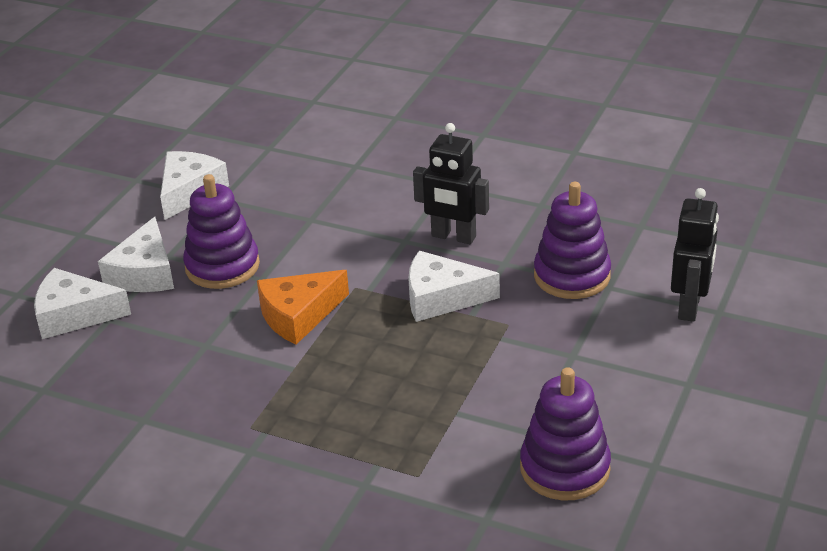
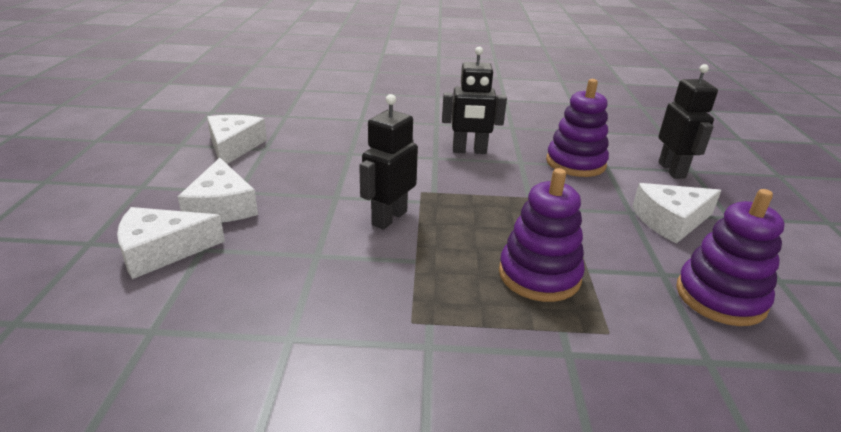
camera: 25 degrees left, 5 degrees down
(222, 266) = (295, 192): purple stacking toy -> purple stacking toy (539, 275)
(298, 315) = (389, 218): orange cheese -> black robot
(441, 298) = (496, 189): white cheese -> white cheese (670, 221)

